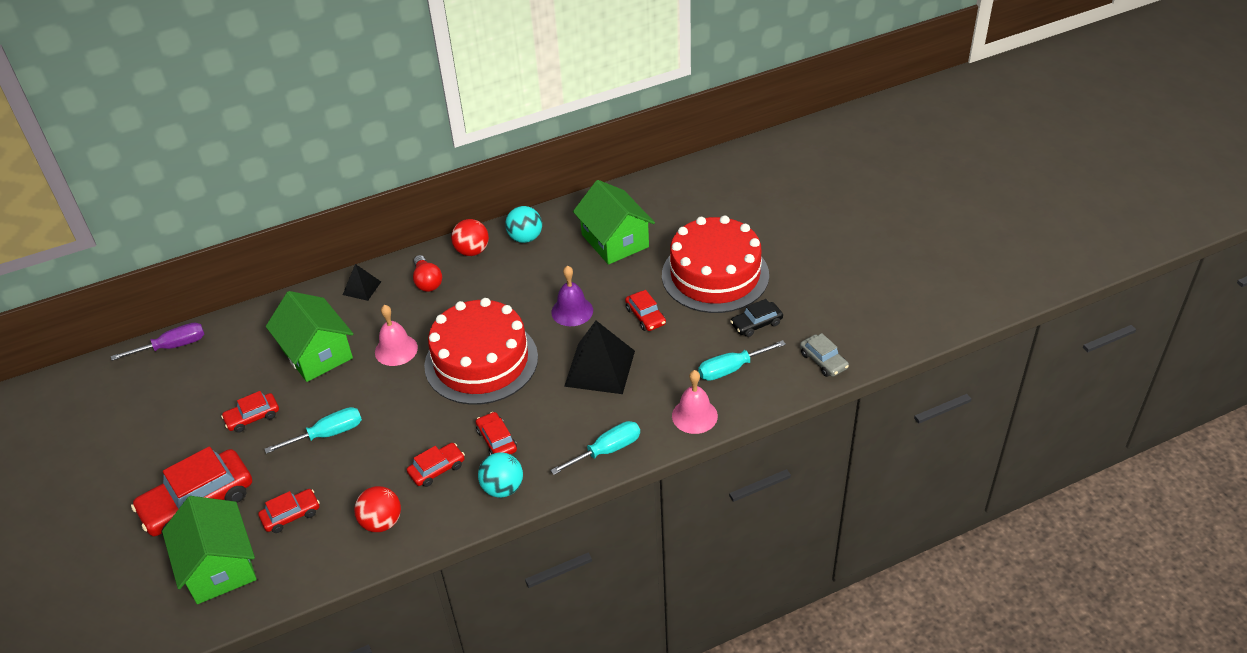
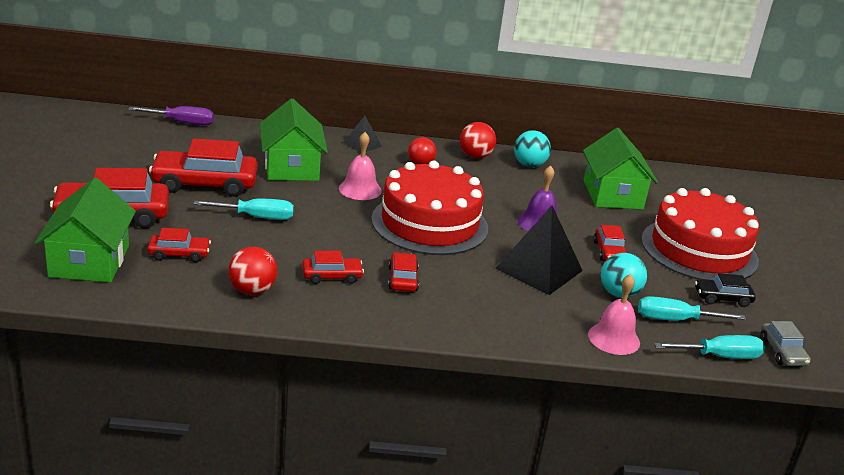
camera: 20 degrees right, 15 degrees down
(252, 417) = (205, 184): red car -> red car, size x1.94
(503, 488) = (382, 313): turquoise ball -> turquoise ball (619, 294)
(607, 450) = (505, 328): turquoise screwdriver -> turquoise screwdriver (719, 356)

